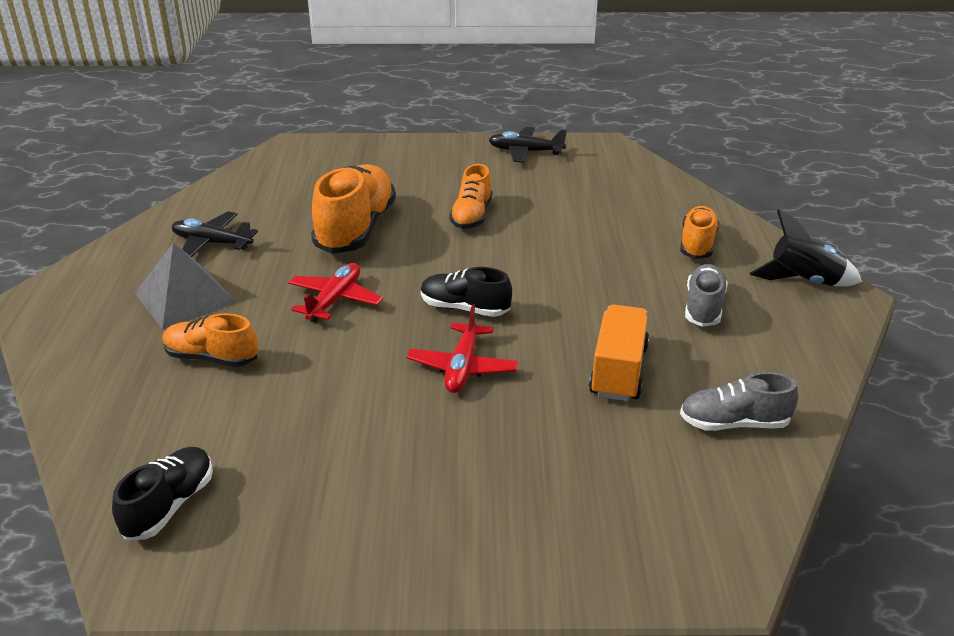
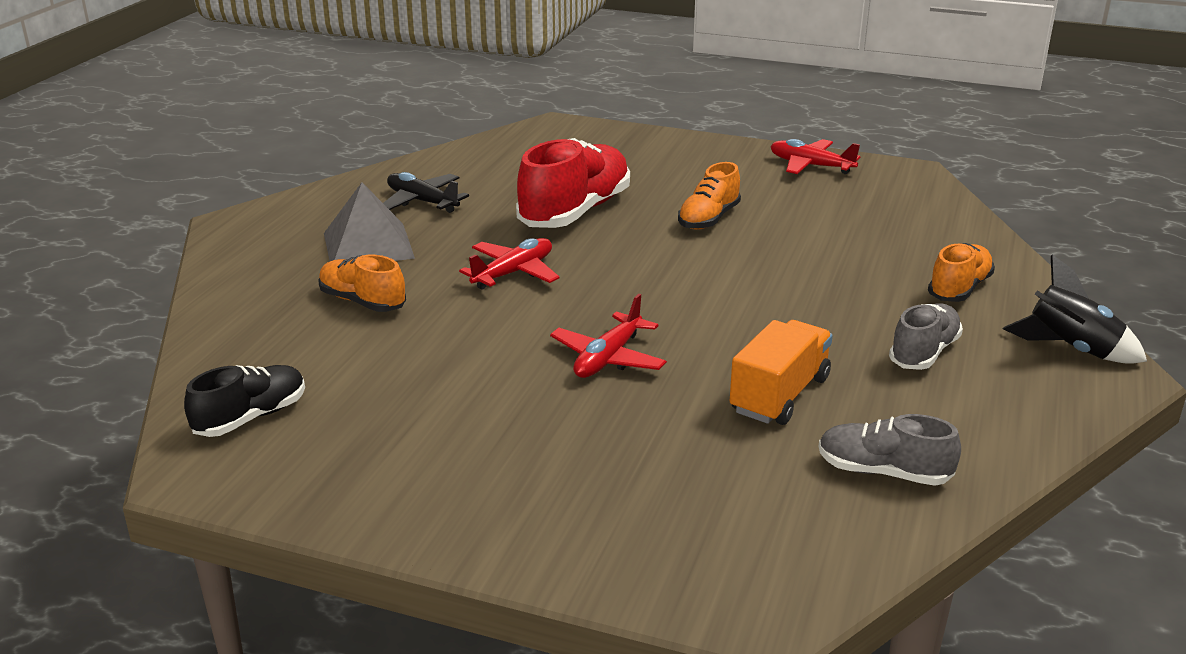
camera: 20 degrees right, 5 degrees down
(356, 229) = (575, 212): orange shoe -> red shoe
(465, 308) = (645, 304): black shoe -> none
(525, 152) = (811, 166): black plane -> red plane

